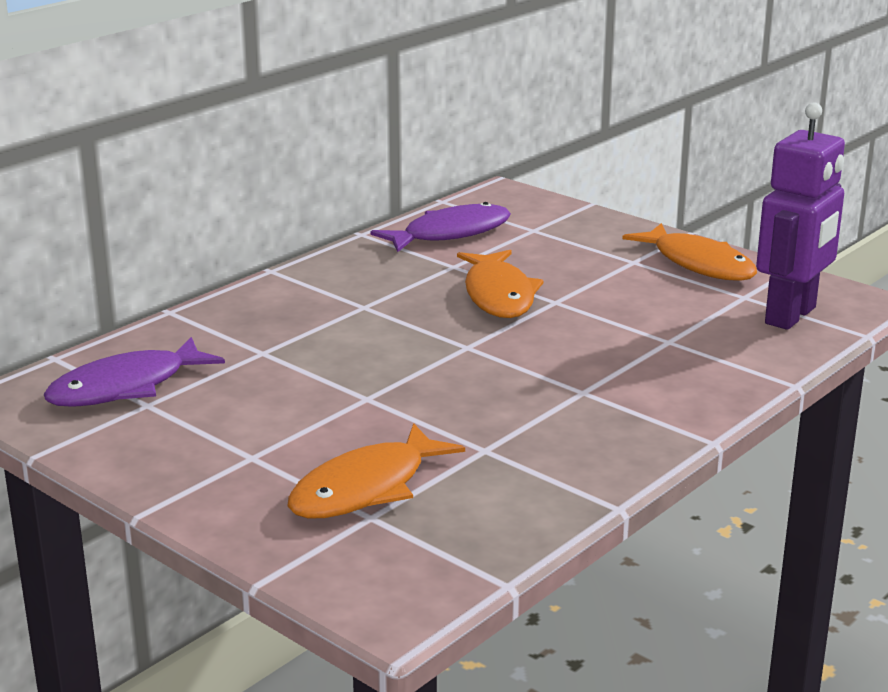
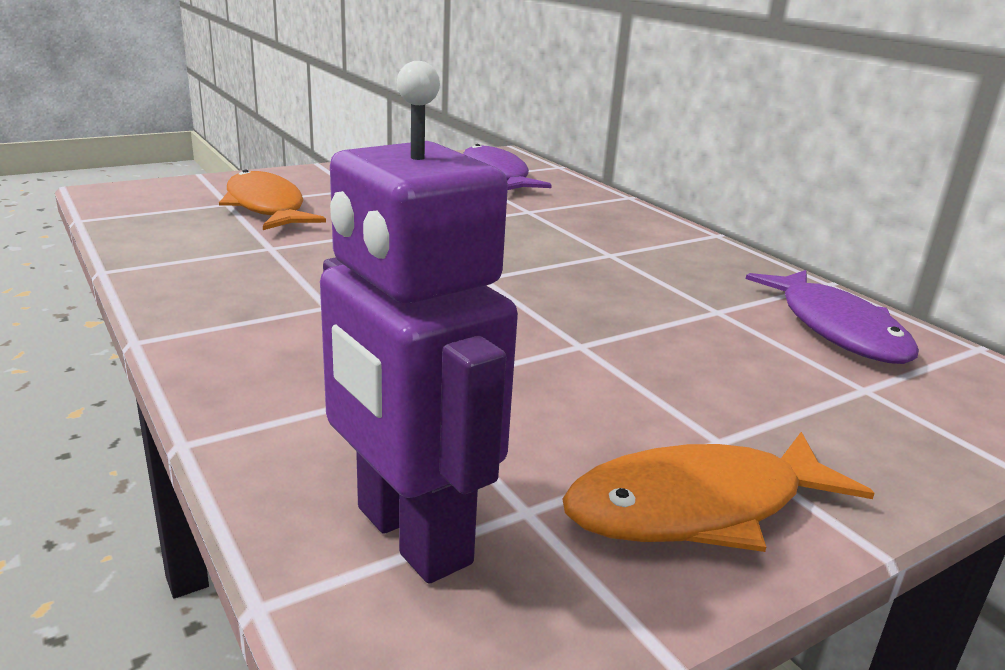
camera: 105 degrees right, 0 degrees up
(498, 295) = (614, 317): orange fish -> none

